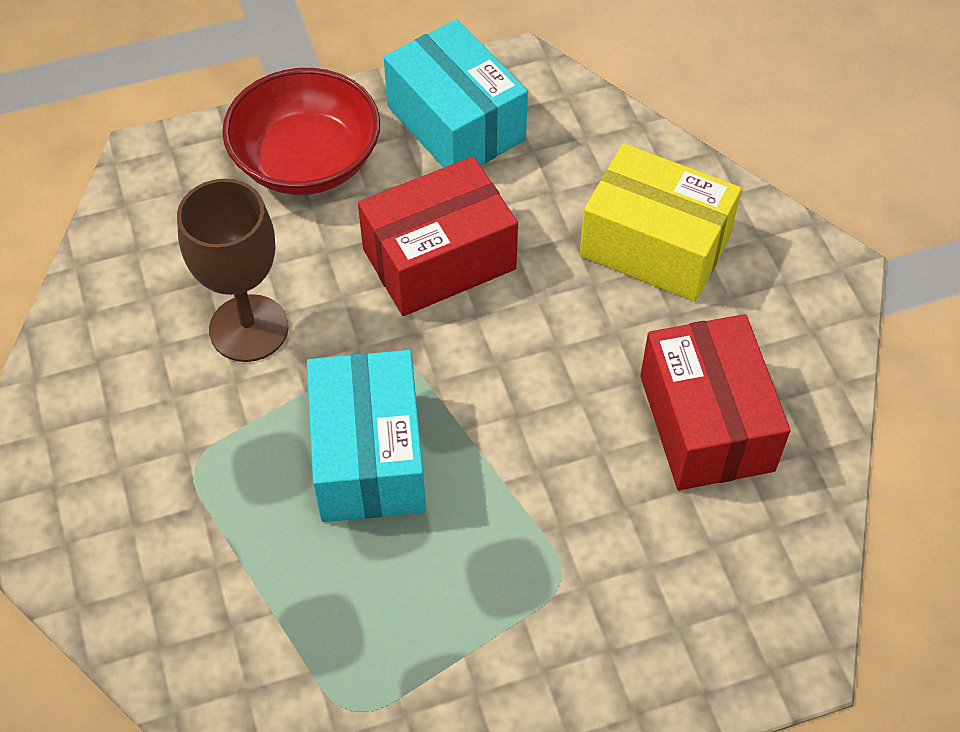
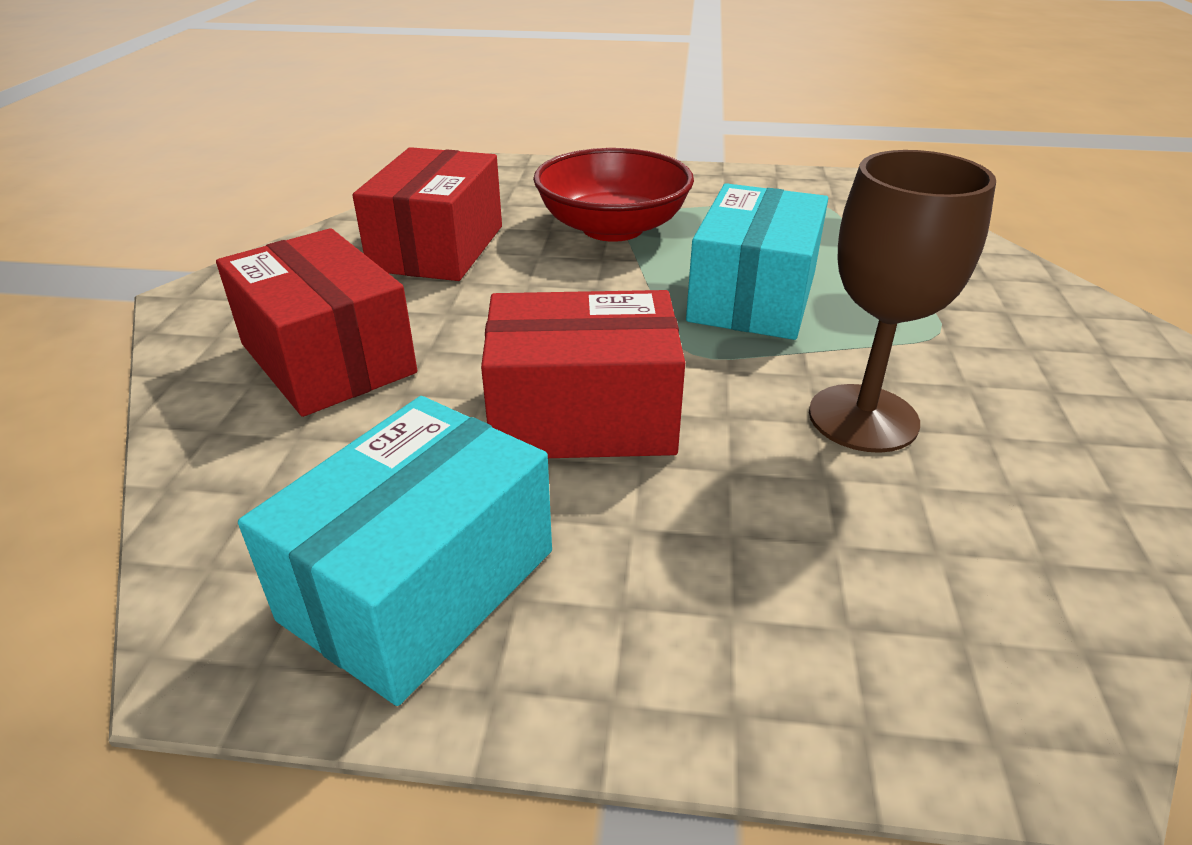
camera: 155 degrees left, 20 degrees down
(307, 161) = (713, 610): red bowl -> red bowl (612, 228)
(456, 123) = (420, 584): turquoise box -> turquoise box turned 45 degrees clockwise
(655, 245) = (327, 358): yellow box -> red box

